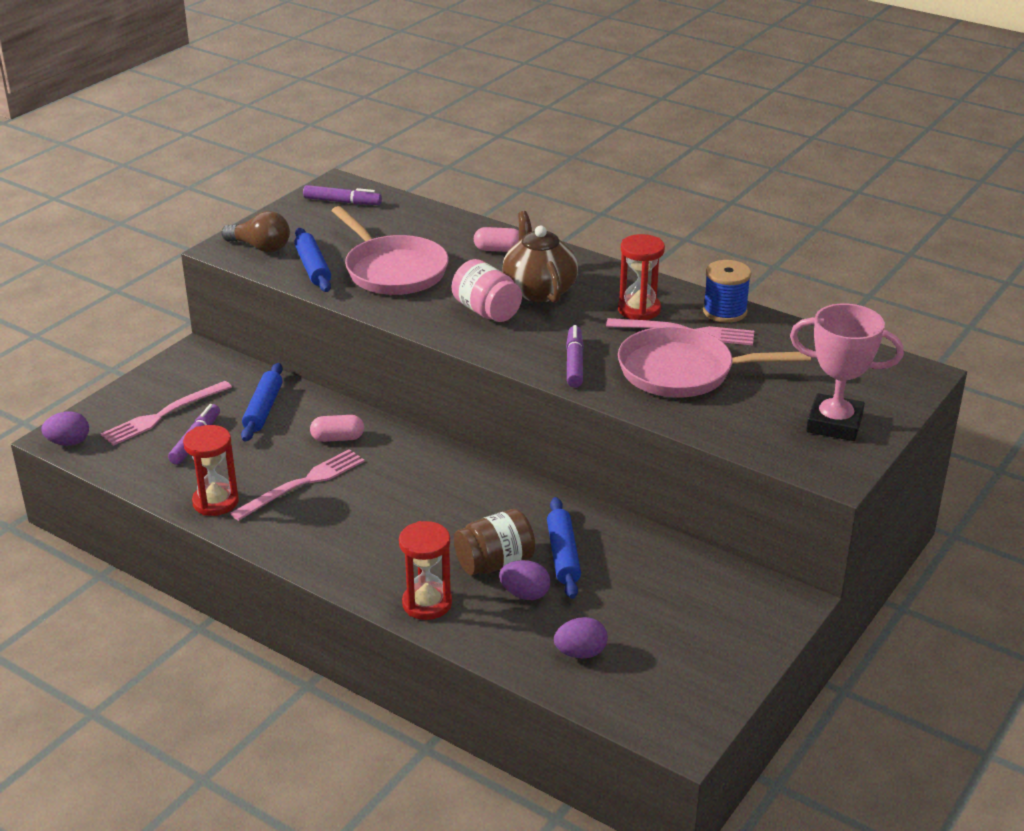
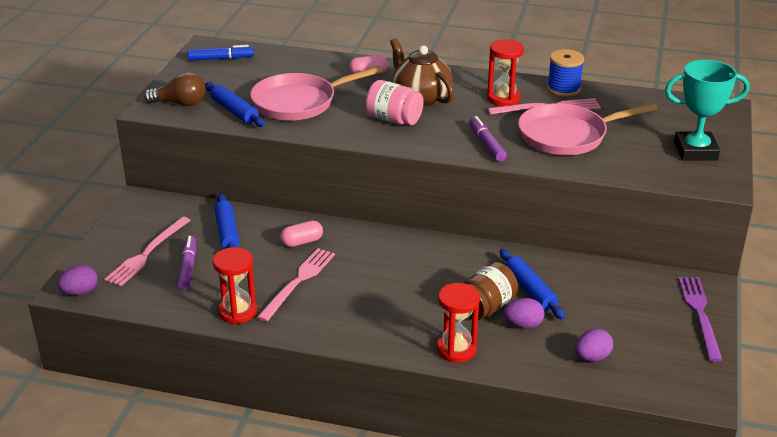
camera: 20 degrees left, 0 degrees up
(342, 202) = (221, 58): purple marker -> blue marker
(393, 270) = (299, 102): pink pan -> pink pan turned 120 degrees clockwise
(754, 635) = (700, 314): none -> purple fork
(834, 424) = (695, 151): pink trophy -> turquoise trophy

